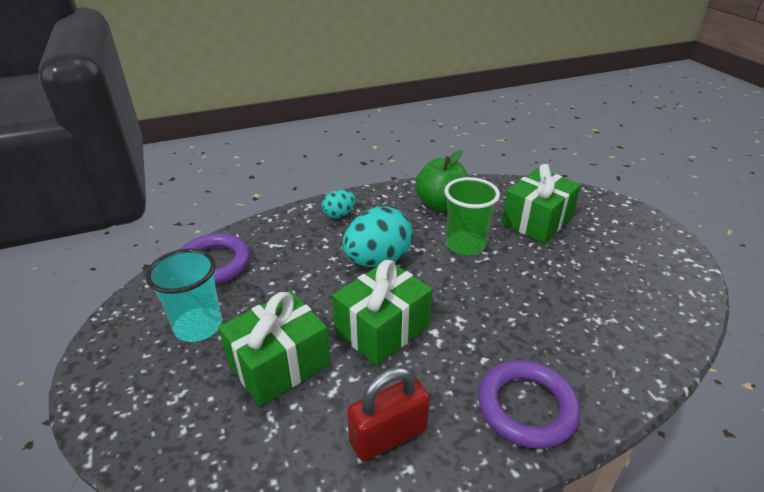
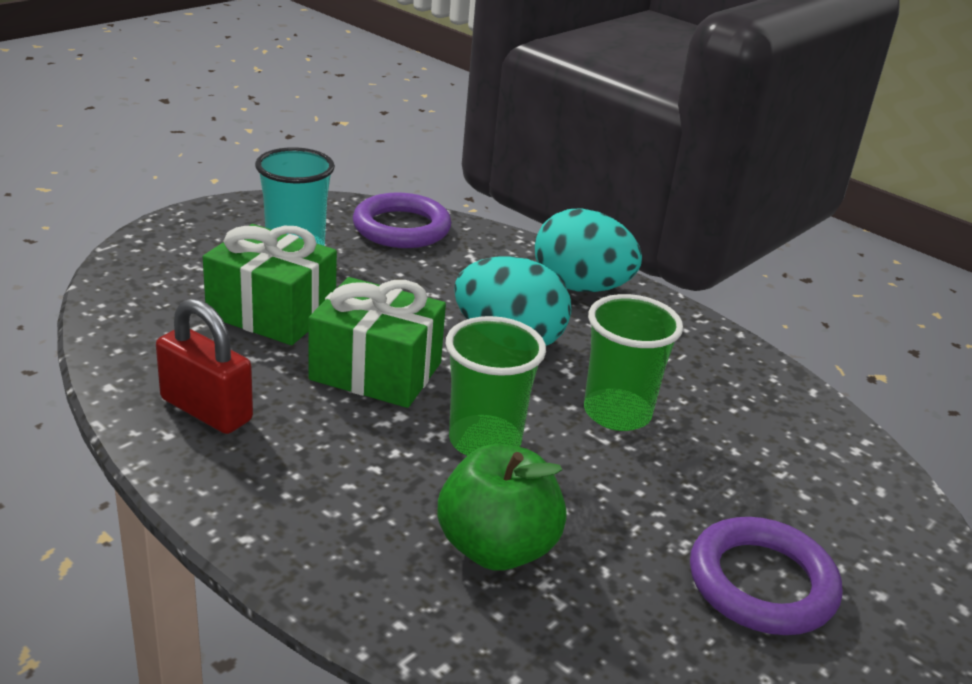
camera: 60 degrees right, 5 degrees down
(339, 215) = (580, 287): turquoise egg -> turquoise egg, size x1.89
(441, 204) = (703, 372): green apple -> green apple (496, 548)
(473, 303) = (484, 441): none -> green cup
(526, 407) = (307, 518): purple ring -> purple ring (762, 583)
(536, 221) = (766, 484): green gift -> none

